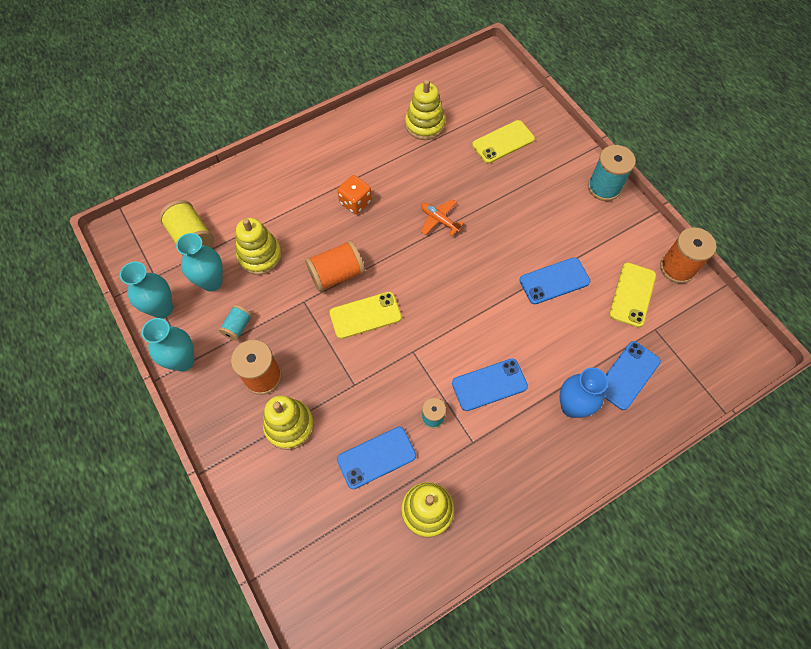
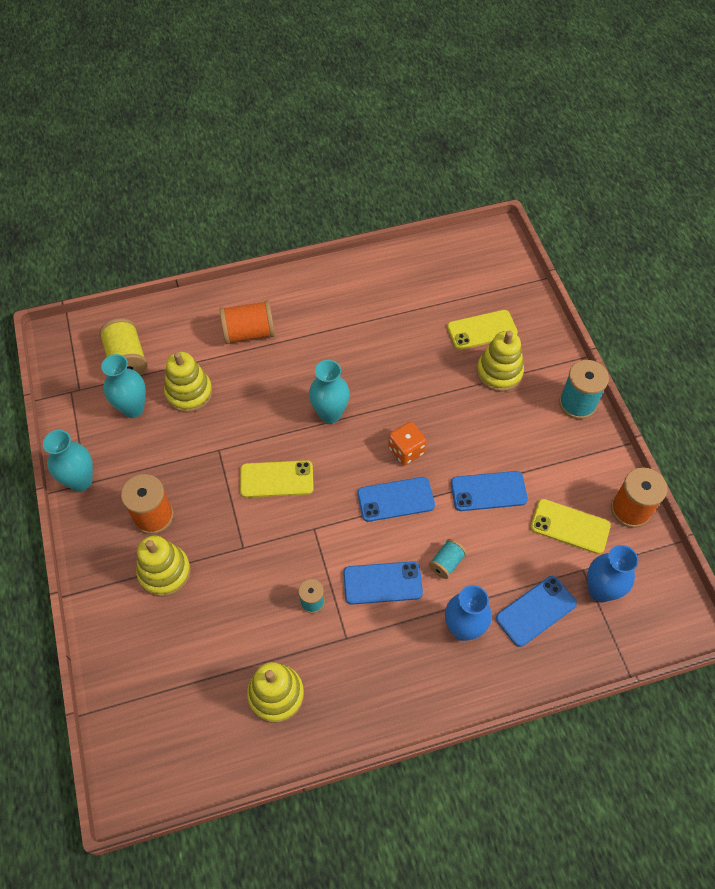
camera: 15 degrees right, 5 degrees down
(162, 309) = (76, 424): turquoise vase -> turquoise vase (330, 414)
(238, 327) = (144, 460): turquoise spool -> turquoise spool (446, 563)
(337, 274) = (260, 430): orange spool -> orange spool (249, 333)
(355, 202) = (303, 360): orange dice -> orange dice (406, 450)
(376, 457) = (241, 627): blue phone -> blue phone (395, 499)
(425, 125) = (403, 293): yellow stacking toy -> yellow stacking toy (499, 372)
(439, 220) = (385, 398): orange plane -> none
(632, 295) = (570, 526): yellow phone -> yellow phone turned 75 degrees clockwise
(675, 343) = (600, 590): none -> blue vase

